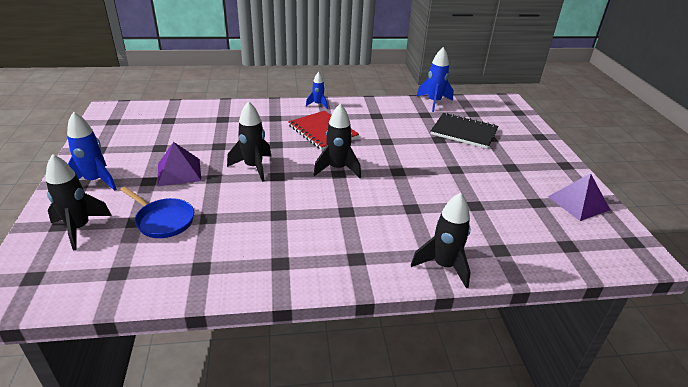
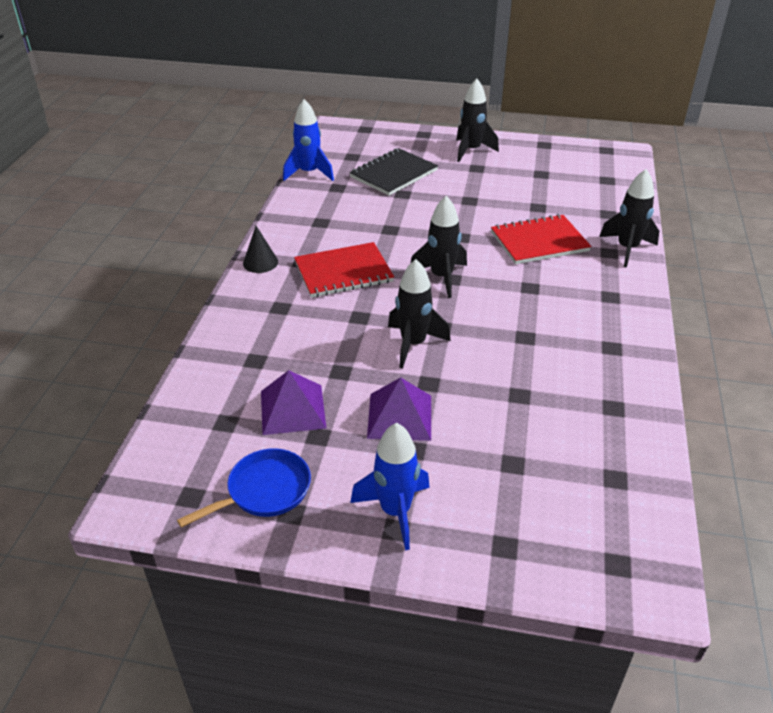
camera: 70 degrees left, 5 degrees up
(79, 228) = (517, 522): black rocket -> black rocket (471, 151)
(163, 220) = (516, 436): blue pan -> blue pan (264, 491)
(318, 104) = (260, 262): blue rocket -> black cone
(418, 210) = (539, 242): none -> red notebook
(578, 203) = (547, 154): purple pyramid -> purple pyramid (292, 409)

